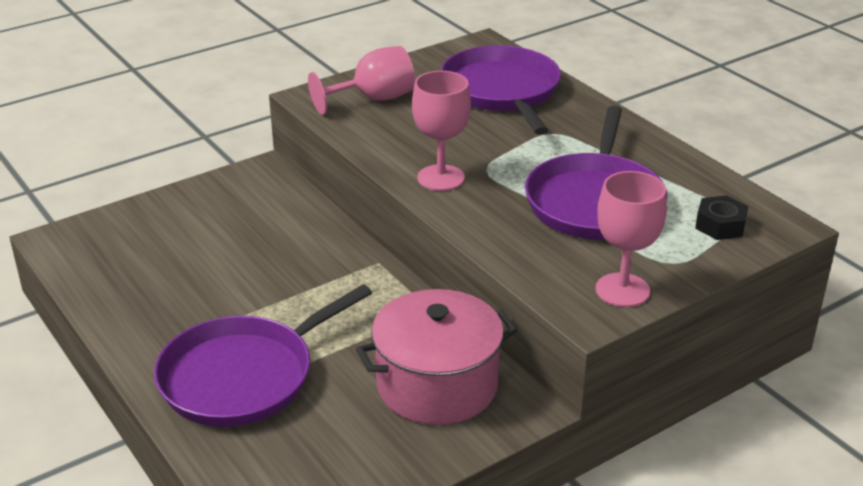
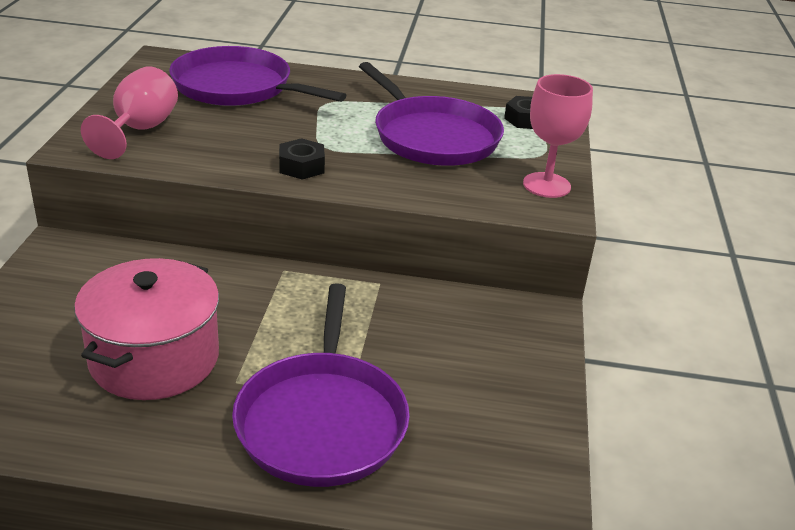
camera: 50 degrees left, 0 degrees up
(437, 385) = (470, 333): pink pot -> pink pot (154, 358)
(441, 178) = (301, 166): pink goblet -> black nut

